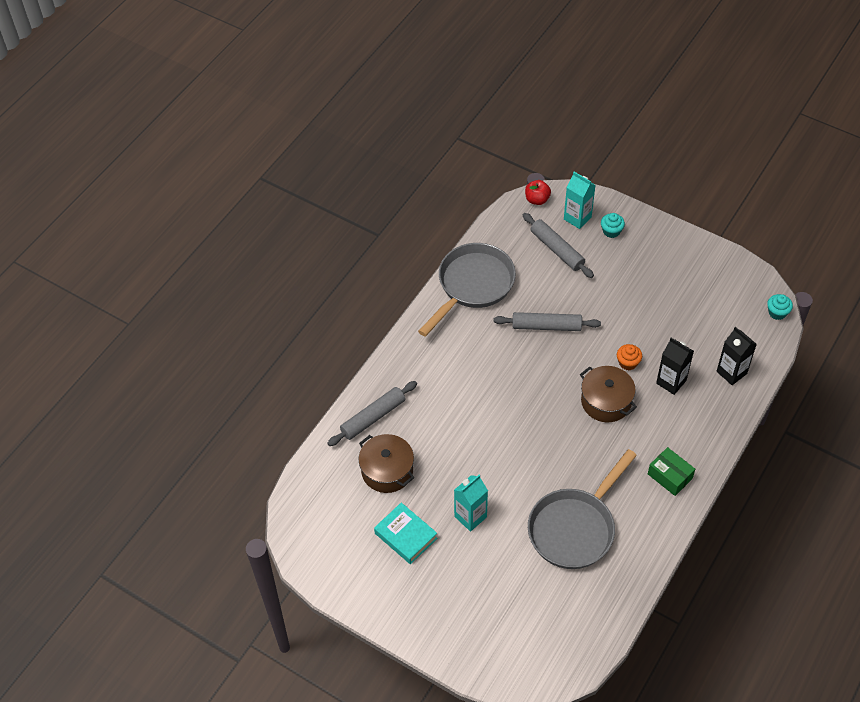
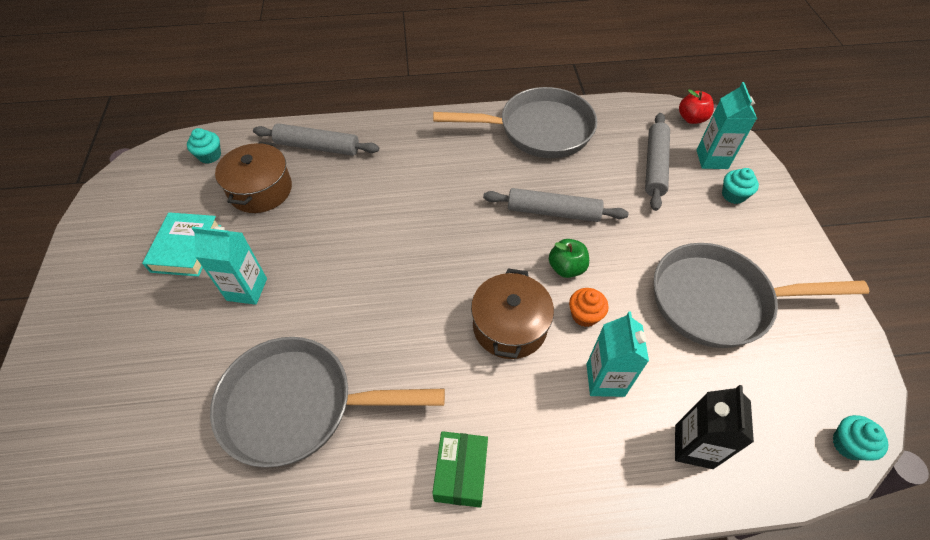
camera: 50 degrees right, 0 degrees up
(322, 486) = (210, 156): none -> turquoise cupcake
(546, 326) = (553, 212): grey rolling pin -> grey rolling pin turned 45 degrees counterclockwise
(591, 349) = (566, 268): none -> green apple
(669, 298) = (718, 301): none -> grey pan
(671, 382) = (605, 380): black carton -> turquoise carton

